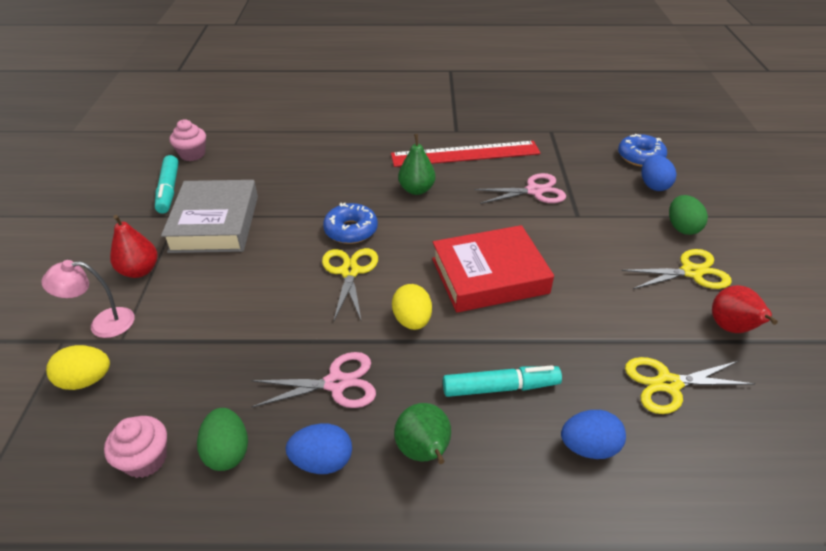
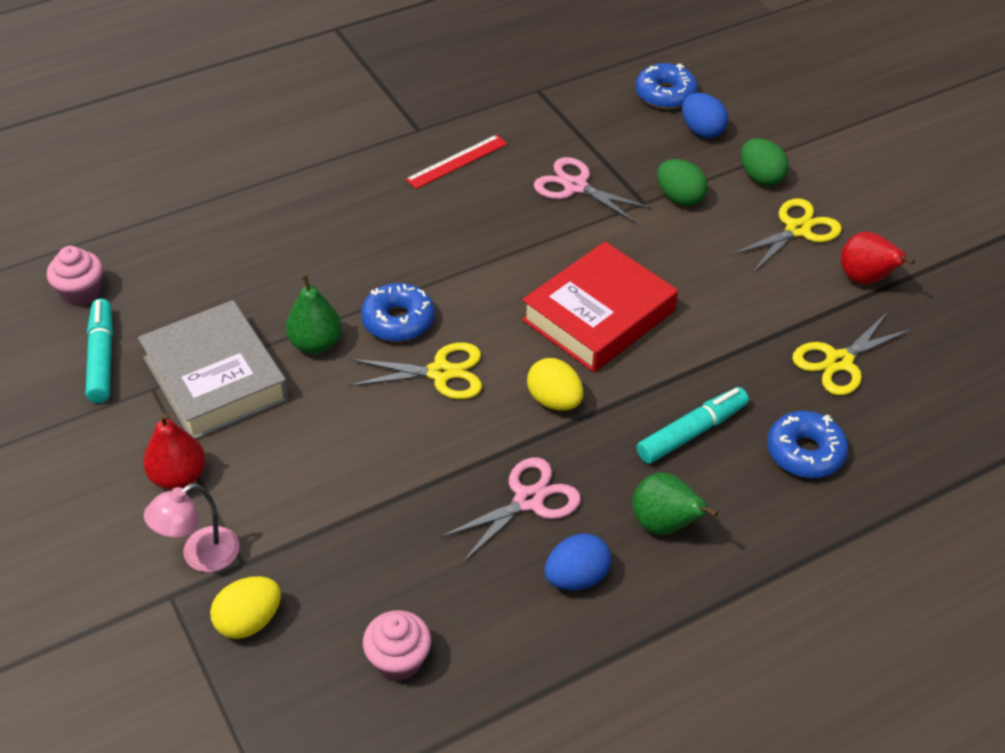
camera: 30 degrees left, 5 degrees up
(168, 190) = (102, 357): turquoise marker -> turquoise marker turned 150 degrees counterclockwise
(227, 452) = (475, 614): green egg -> green egg (679, 198)
(350, 271) = (440, 373): yellow scissors -> yellow scissors turned 120 degrees clockwise
(416, 190) = (434, 235): green pear -> green pear (316, 343)
(465, 154) = (457, 161): red ruler -> red ruler, size x0.55
(534, 191) = (575, 186): pink scissors -> pink scissors turned 105 degrees counterclockwise
(589, 447) = (805, 452): blue egg -> blue donut

